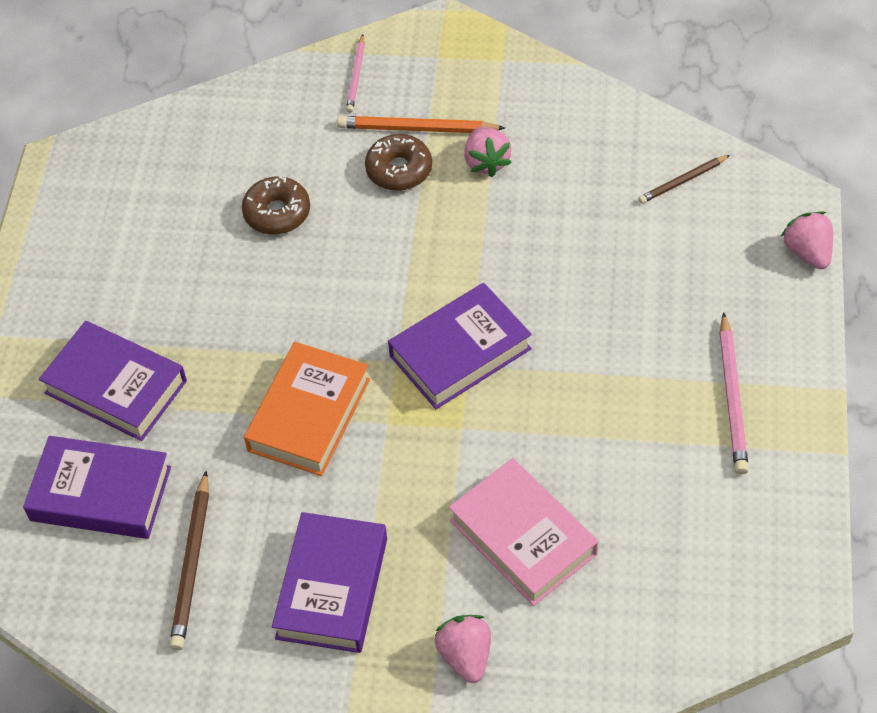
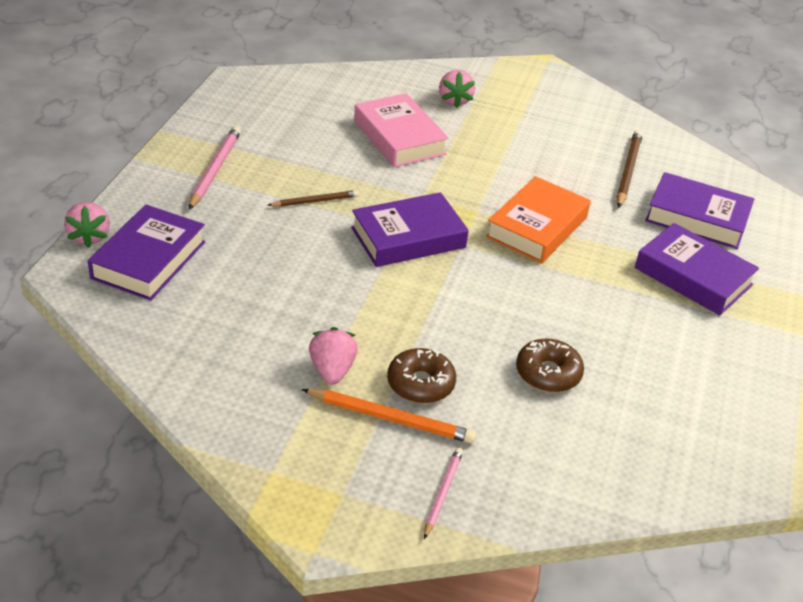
camera: 175 degrees left, 15 degrees down
(332, 588) = (533, 142): purple book -> purple book (149, 260)
(682, 181) = (156, 311): brown pencil -> brown pencil (315, 201)

